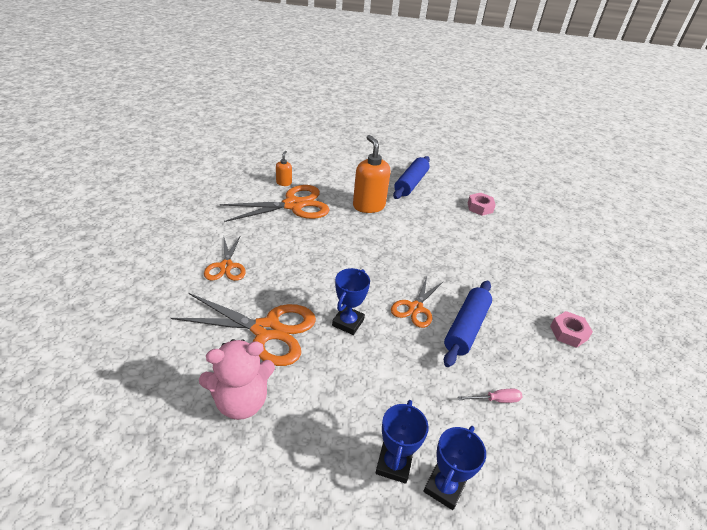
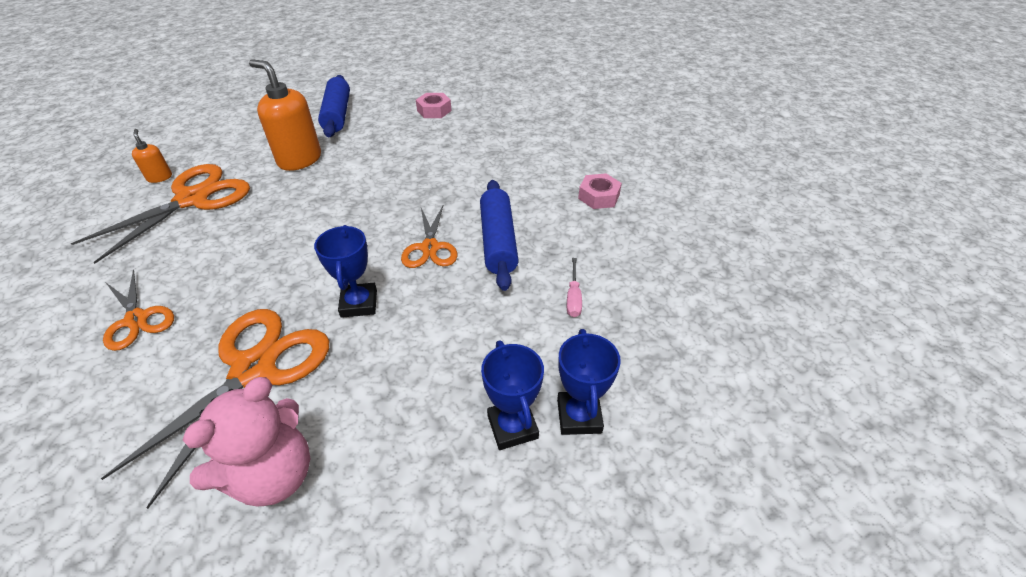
camera: 30 degrees left, 5 degrees up
(267, 330) = (254, 368): orange scissors -> orange scissors turned 45 degrees counterclockwise
(496, 400) = (573, 297): pink screwdriver -> pink screwdriver turned 135 degrees clockwise

